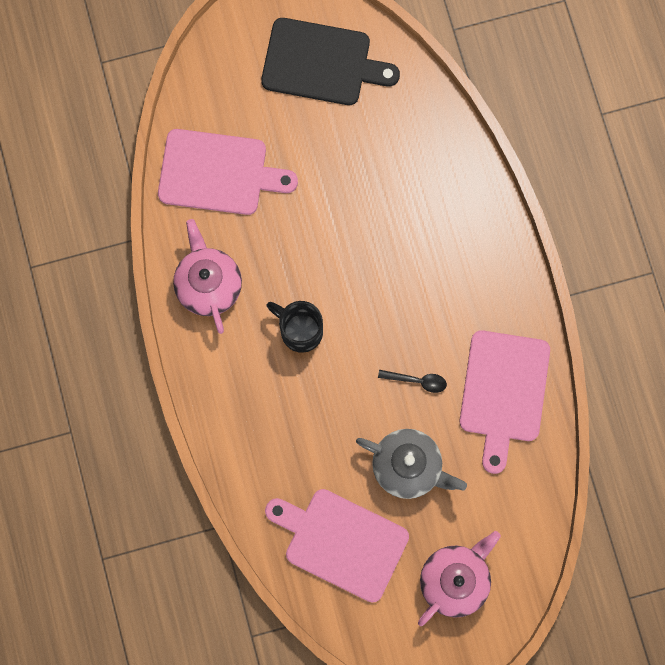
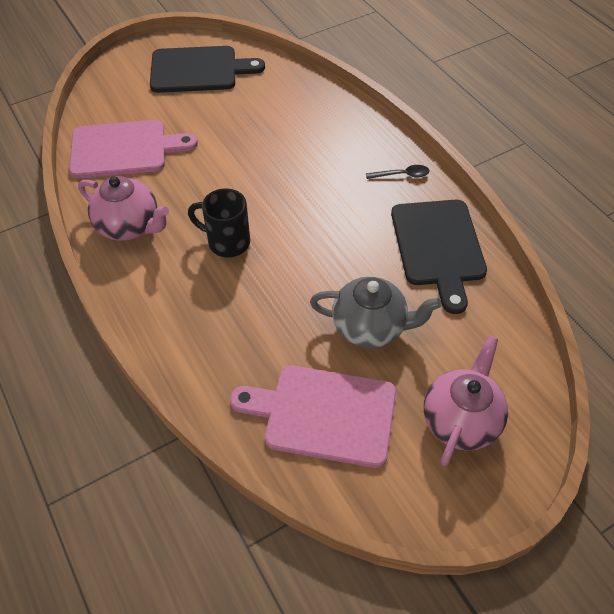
camera: 15 degrees left, 25 degrees down
(209, 285) = (130, 226): pink teapot -> pink teapot turned 150 degrees clockwise
(417, 381) = (353, 256): black spoon -> black spoon (402, 175)
(503, 392) = (438, 247): pink cutting board -> black cutting board

